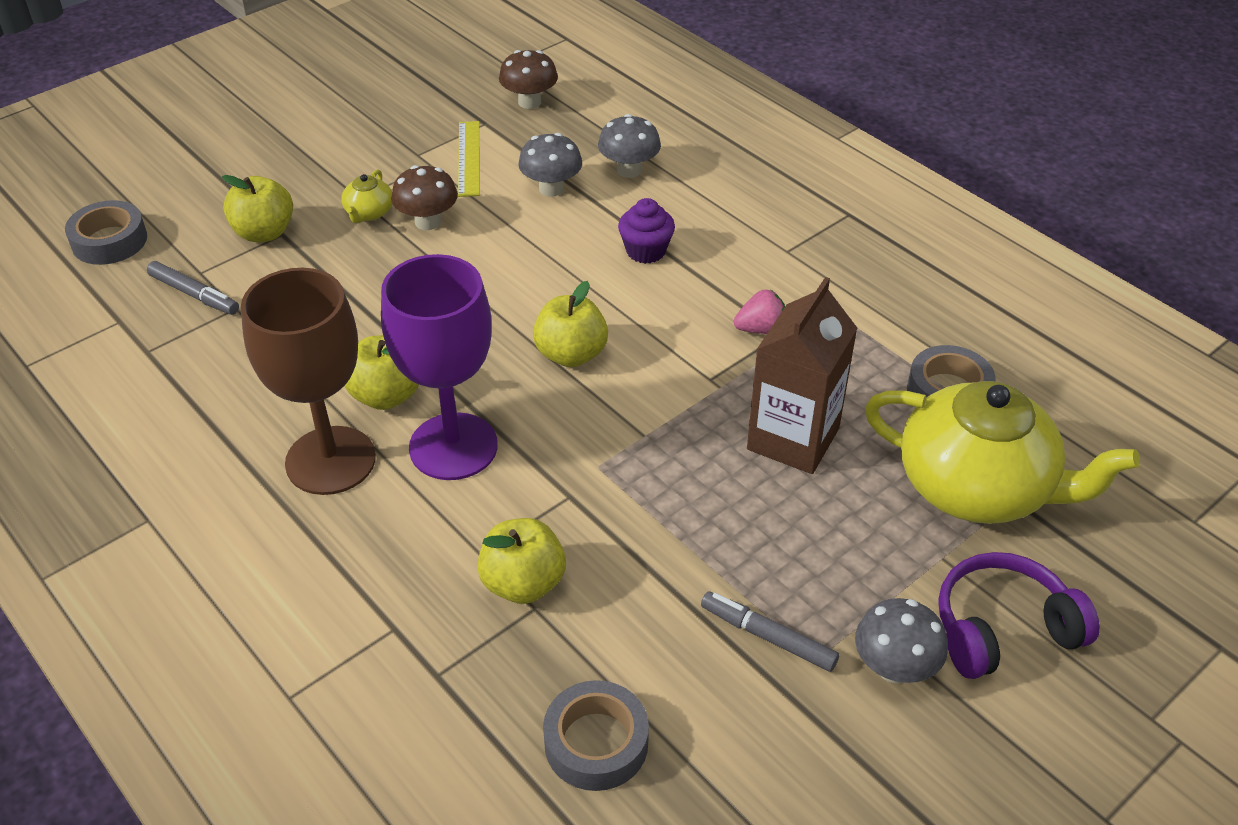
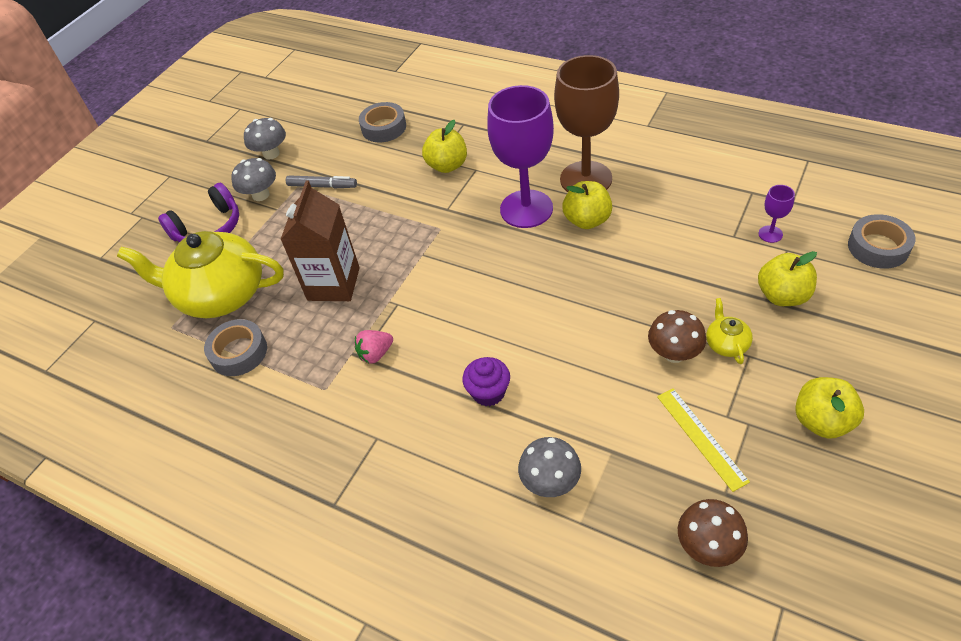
camera: 165 degrees right, 5 degrees up
(194, 294) = (770, 234): grey marker -> purple goblet
(551, 188) = (603, 430): grey mushroom -> grey mushroom (271, 154)
(571, 354) = (494, 287): yellow apple -> yellow apple (822, 421)

